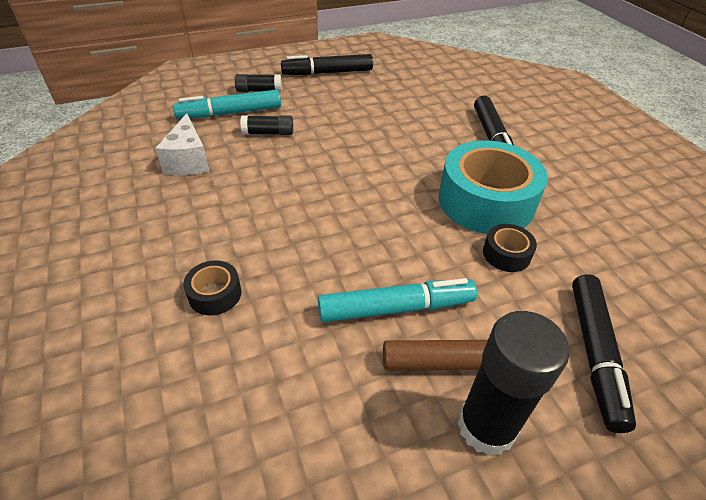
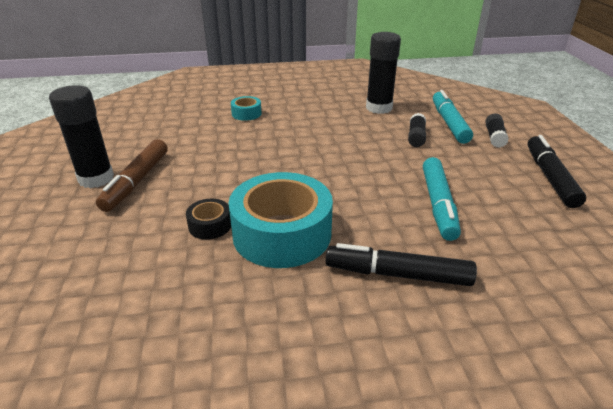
camera: 105 degrees right, 10 degrees down
(188, 161) = (379, 108): white cheese -> black glue stick
(215, 294) = (246, 114): black tape -> turquoise tape
(396, 308) = (195, 165): turquoise marker -> turquoise marker (438, 204)
(594, 354) = (92, 237): black marker -> none

